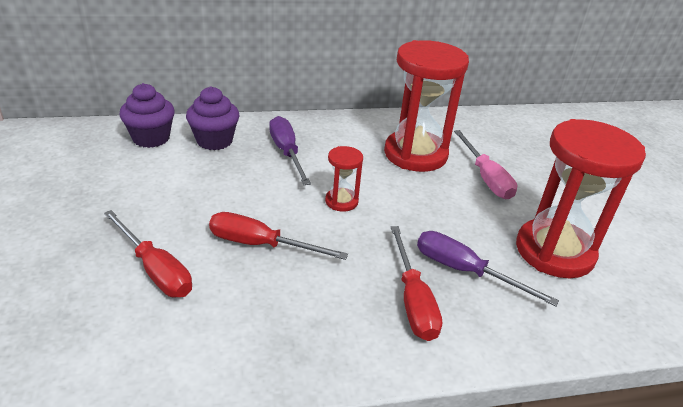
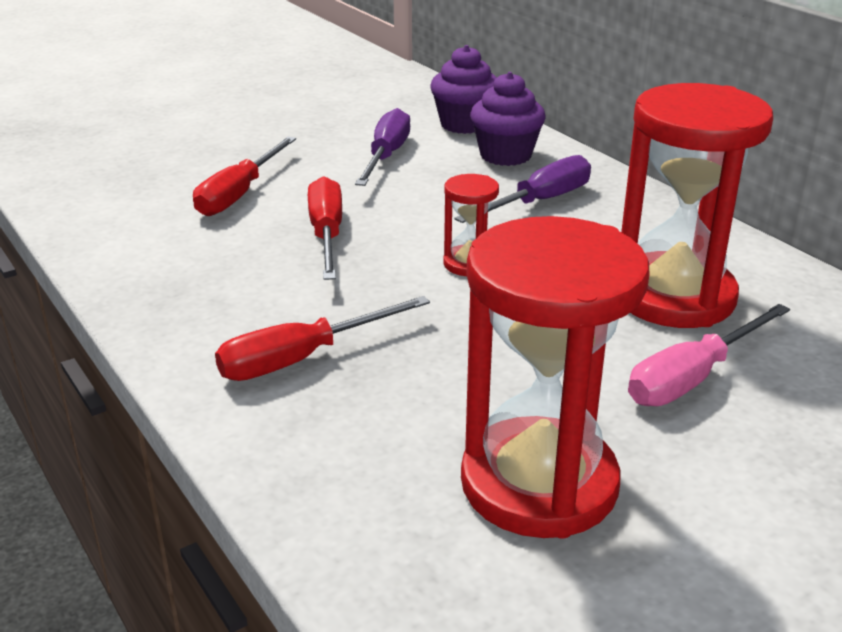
camera: 70 degrees right, 5 degrees down
(465, 271) = (400, 393): purple screwdriver -> purple screwdriver (386, 156)

